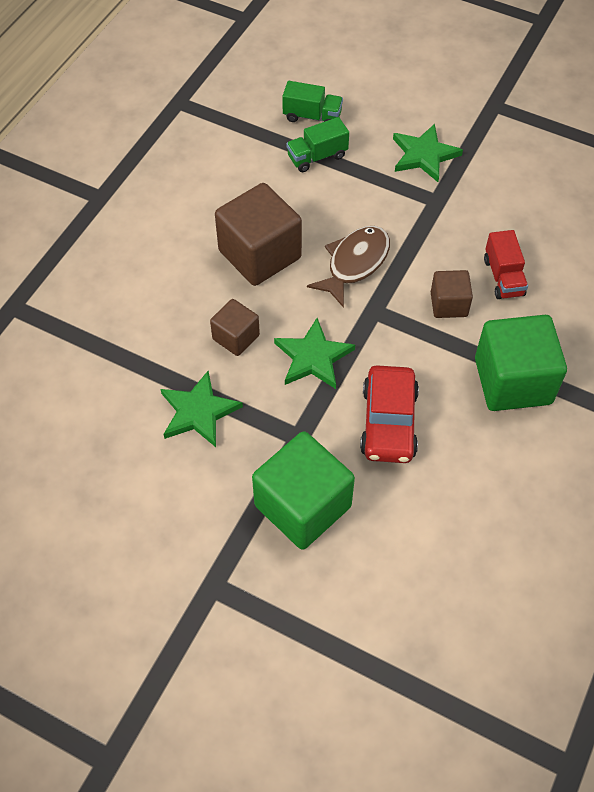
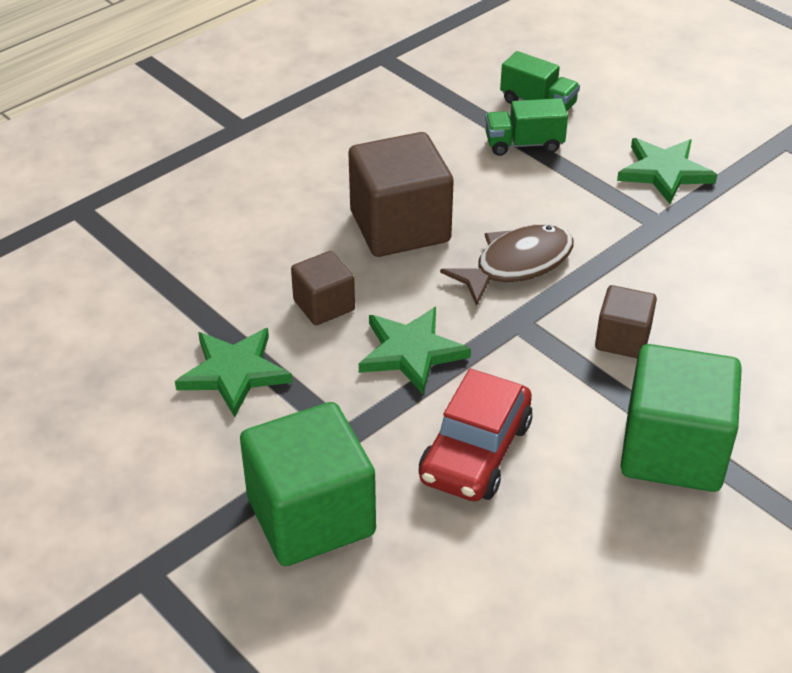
camera: 20 degrees right, 15 degrees down
(503, 277) = (713, 327): red truck -> none

